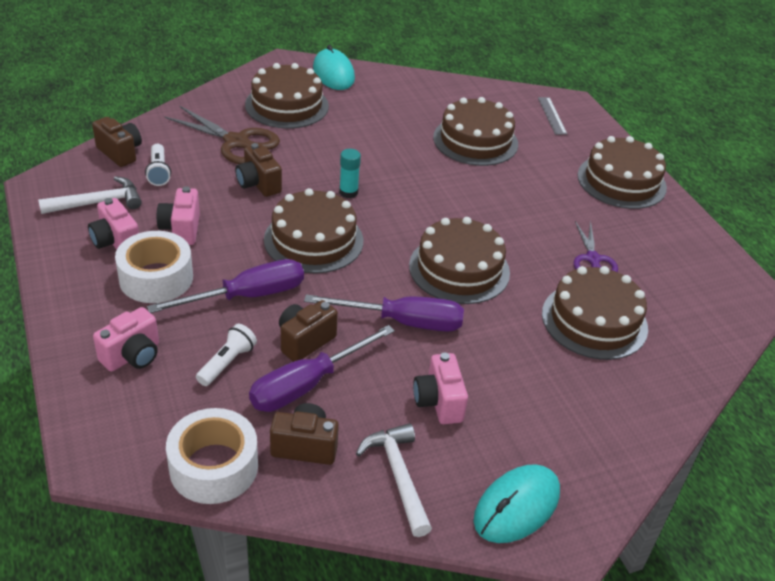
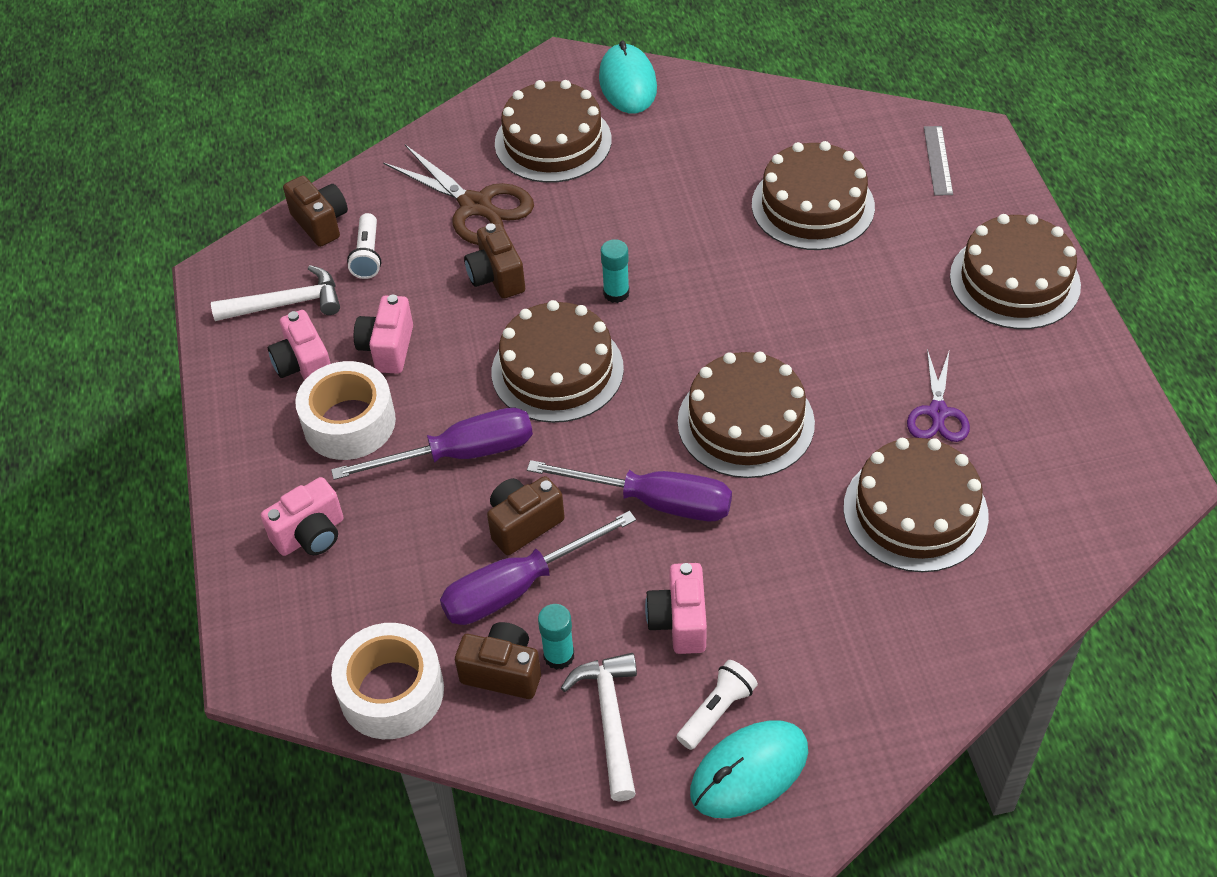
camera: 15 degrees right, 10 degrees up
(227, 363) = (423, 551): white flashlight -> white flashlight (716, 711)
(348, 431) = (559, 656): none -> turquoise glue stick

